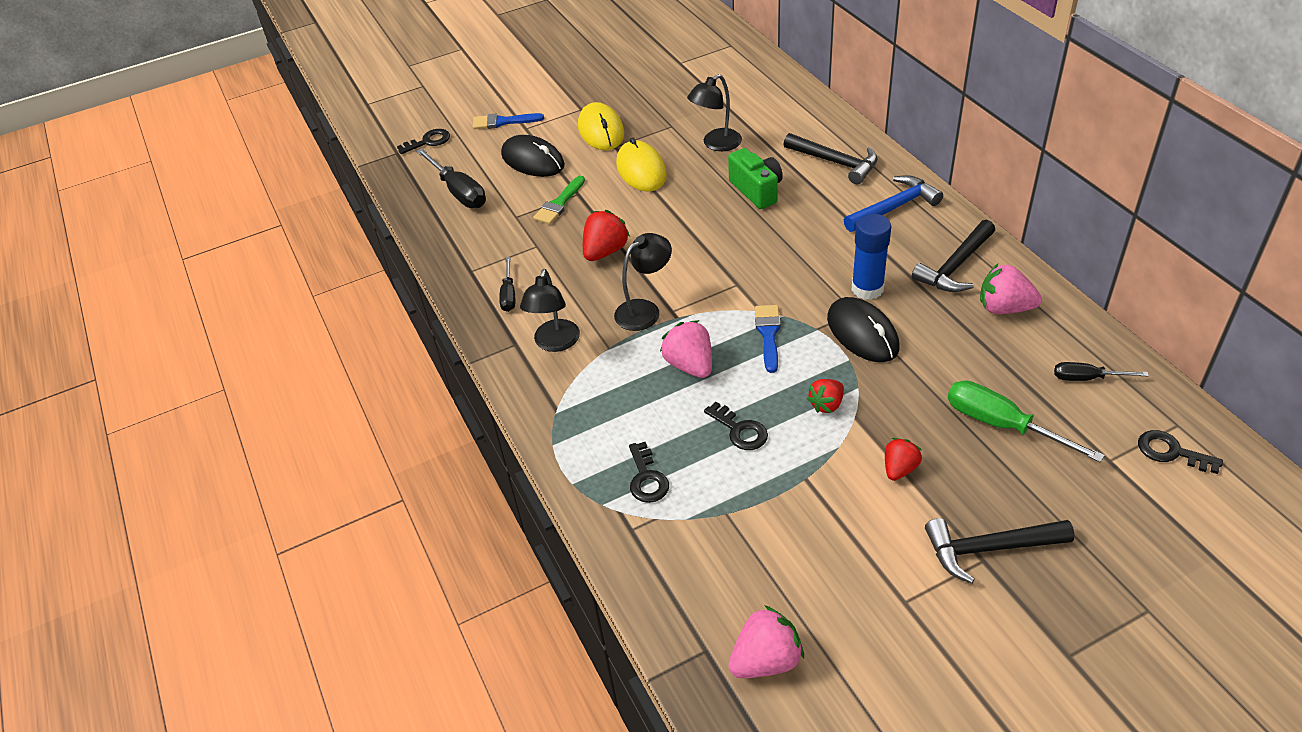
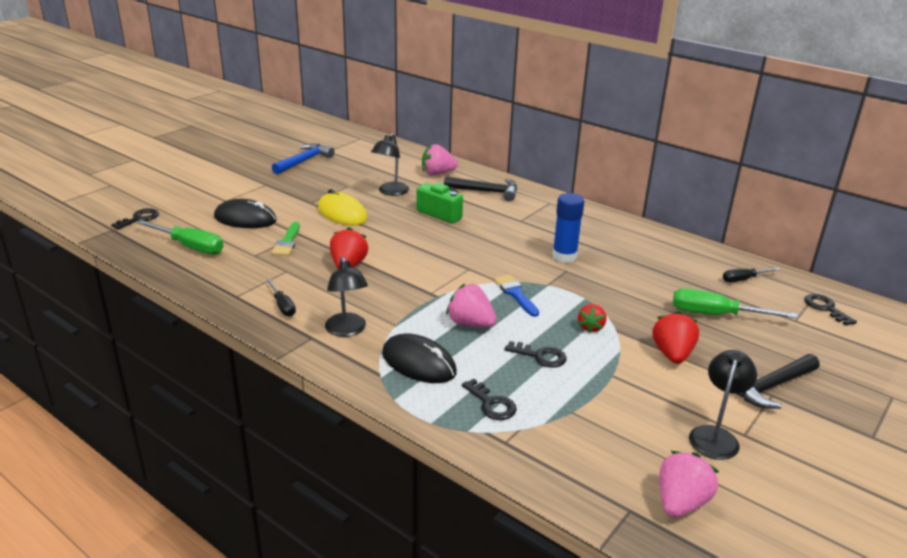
camera: 30 degrees left, 15 degrees down
(459, 192) = (190, 247): black screwdriver -> green screwdriver
(503, 122) = (202, 199): blue brush -> none
(601, 130) = (292, 194): yellow mouse -> none
(645, 310) = (408, 296): black lamp -> black lamp (715, 436)
(862, 333) = (581, 281): black mouse -> black mouse (418, 363)
(894, 207) = (545, 210): blue hammer -> blue hammer (304, 161)
(899, 469) = (672, 354): red strawberry -> red strawberry, size x1.53
(955, 266) = (612, 235): black hammer -> none
(1004, 308) = (662, 252): pink strawberry -> pink strawberry (437, 173)
(1171, 452) = (825, 308): black key -> black key turned 60 degrees clockwise

